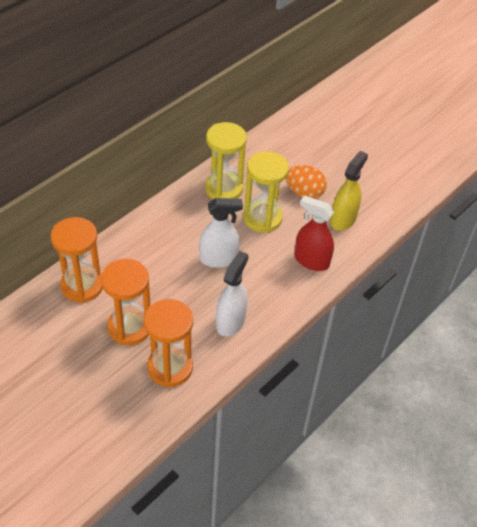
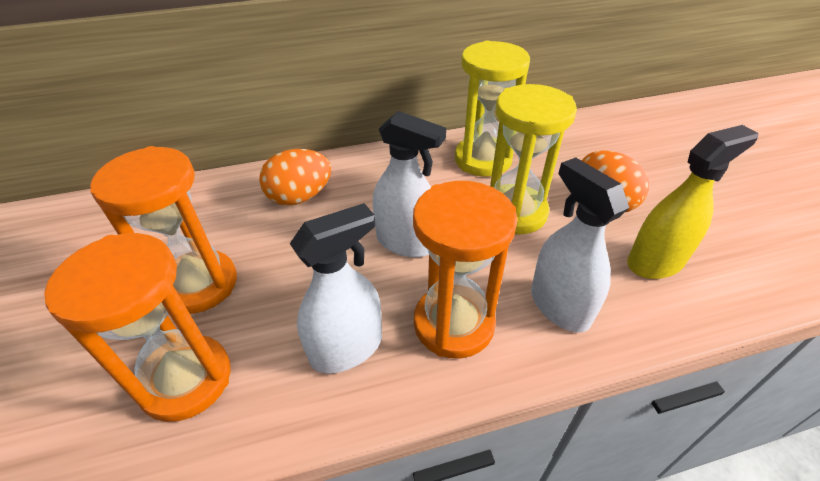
camera: 35 degrees right, 5 degrees down
(82, 286) = (203, 205): orange hourglass -> orange hourglass (453, 324)
(136, 257) = (300, 197): none -> orange egg
(311, 261) = (559, 306): red spray bottle -> white spray bottle

